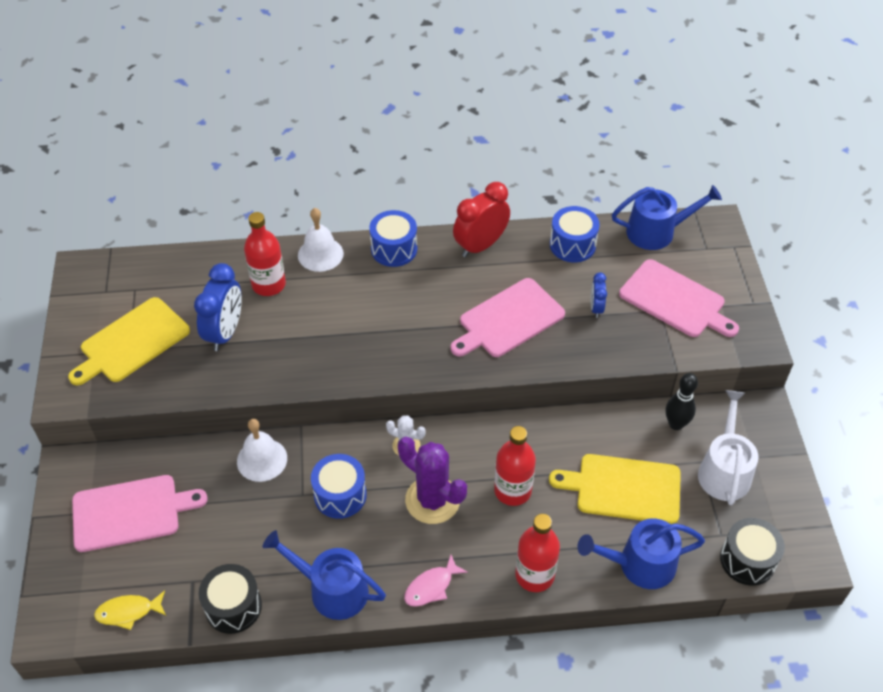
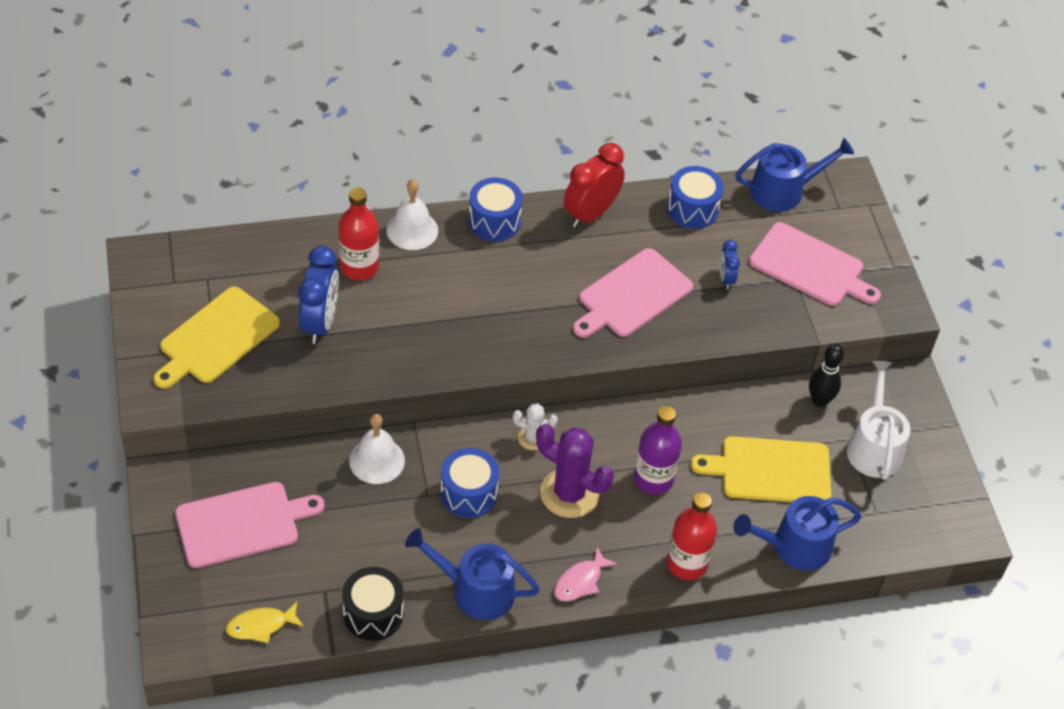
camera: 10 degrees left, 0 degrees up
(512, 490) = (653, 479): red bottle -> purple bottle
(747, 560) = (904, 536): black drum -> none

